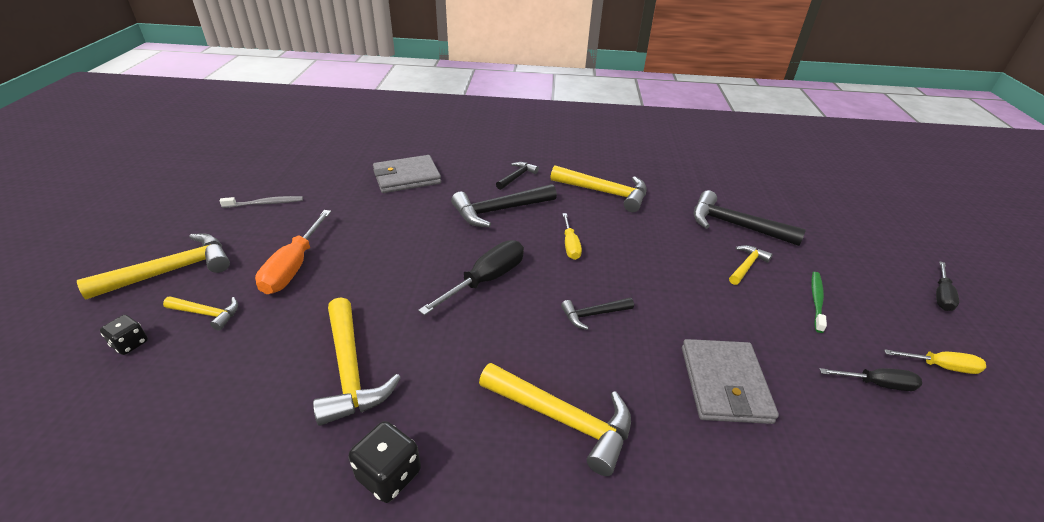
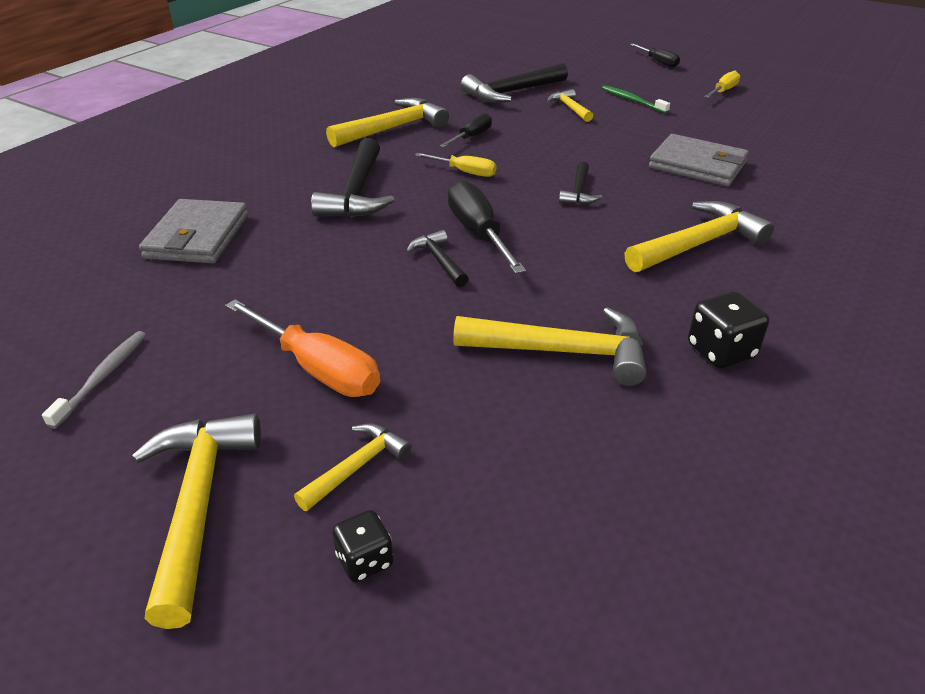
camera: 60 degrees left, 0 degrees up
(517, 177) = (299, 164): black hammer -> black hammer (439, 260)
(878, 384) = (727, 115): black screwdriver -> black screwdriver (472, 137)

